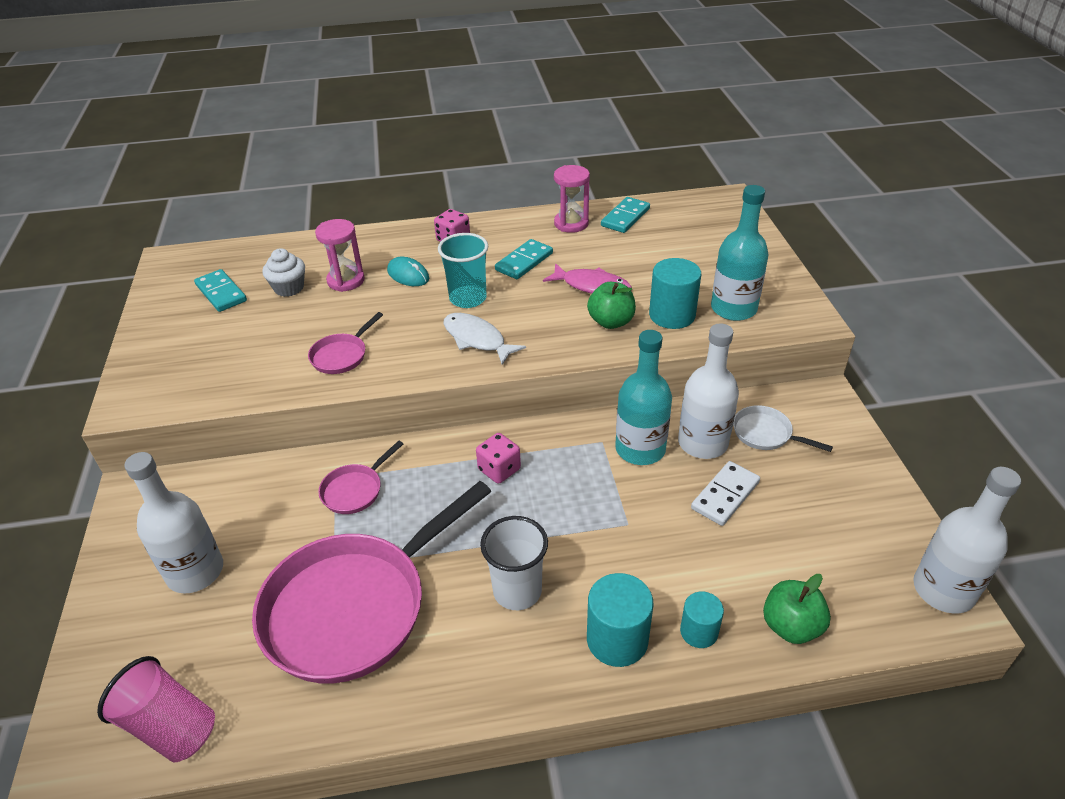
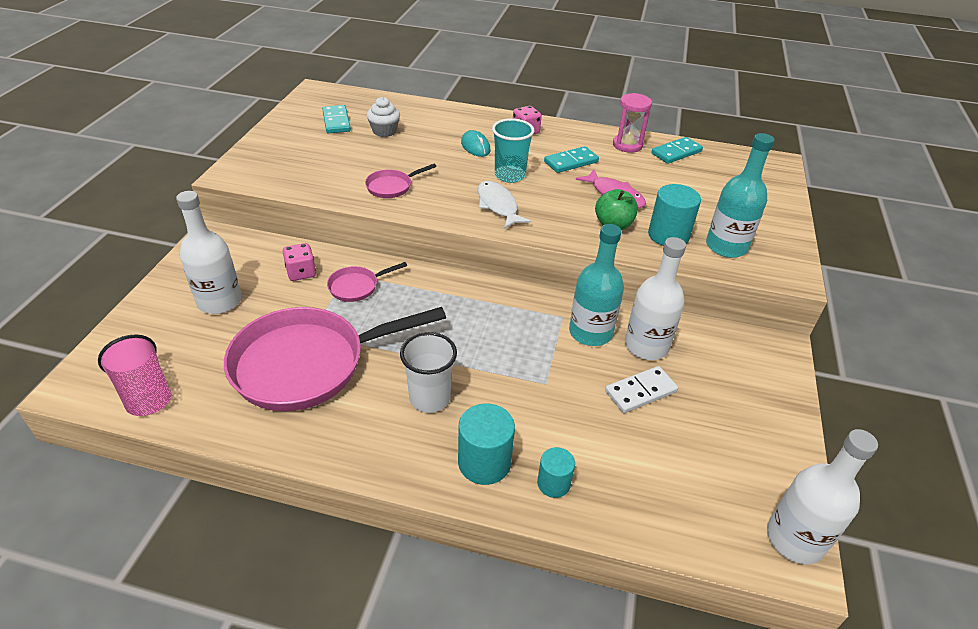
camera: 20 degrees right, 0 degrees up
(346, 280) = (427, 137): pink hourglass -> none
(499, 469) = (469, 309): pink dice -> pink dice (301, 272)
(766, 434) = (706, 358): white pan -> none
(791, 626) = (634, 511): green apple -> none

